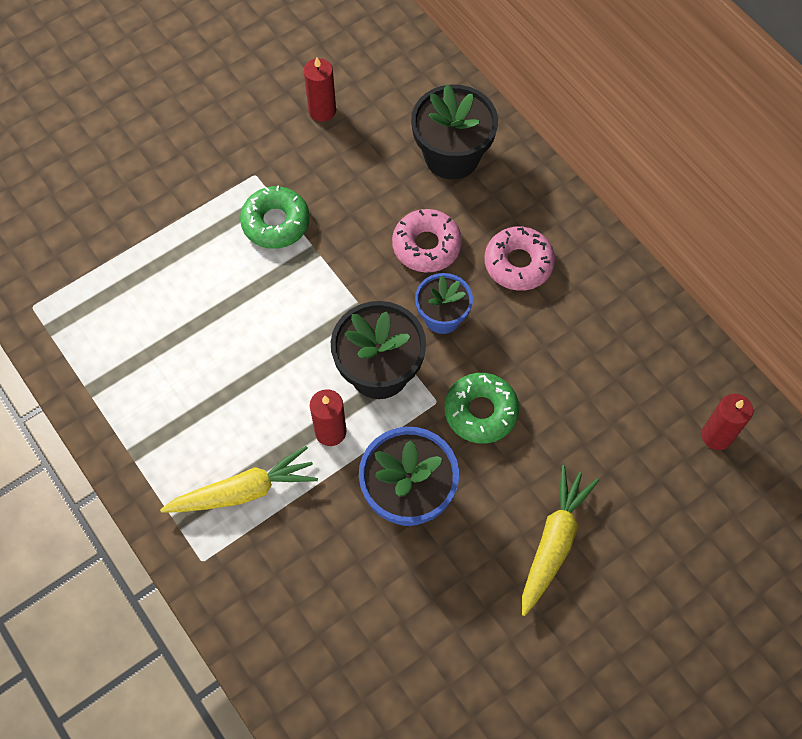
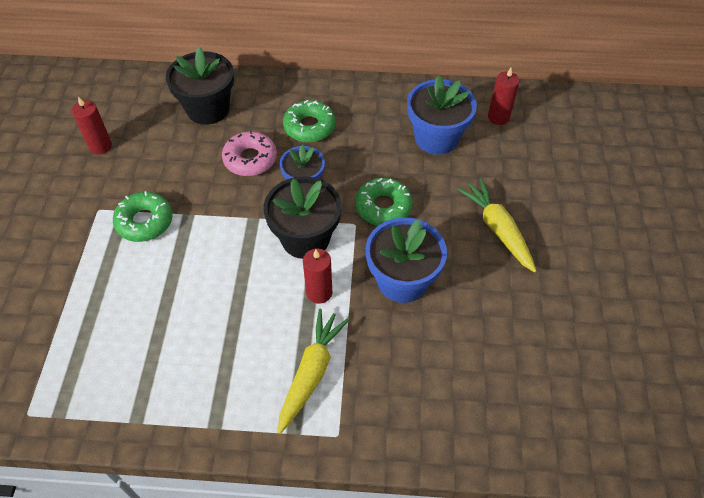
camera: 50 degrees left, 10 degrees down
(518, 263) = (309, 127): pink donut -> green donut
(622, 394) = (436, 138): none -> blue flower pot

